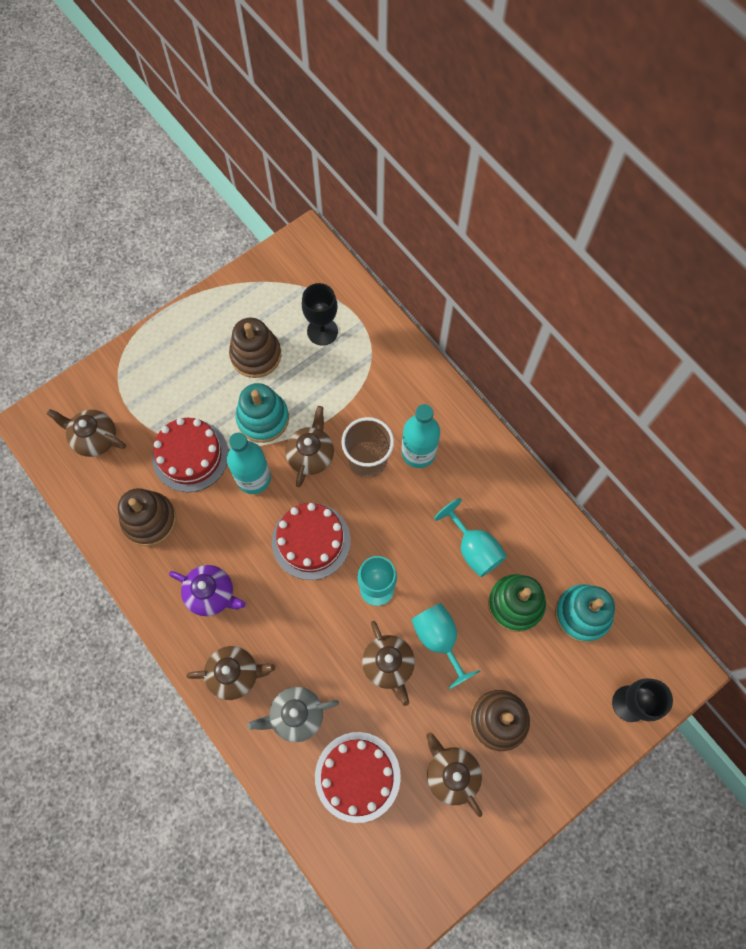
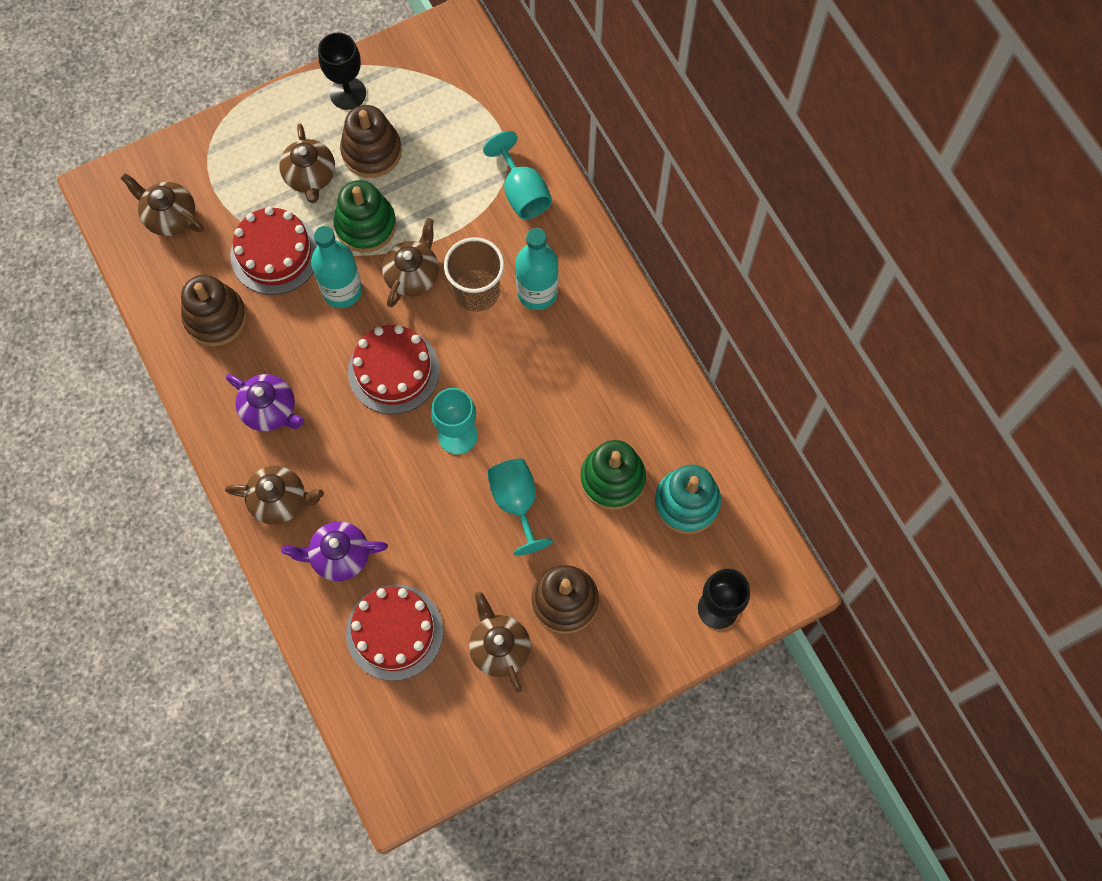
camera: 10 degrees right, 0 degrees up
(263, 418) = (365, 225): turquoise stacking toy -> green stacking toy
(296, 715) = (339, 556): grey teapot -> purple teapot
(322, 331) = (454, 136): black goblet -> black goblet (348, 93)
(388, 665) = (454, 520): brown teapot -> brown teapot (310, 177)
(474, 548) = (578, 410): turquoise goblet -> turquoise goblet (522, 192)

